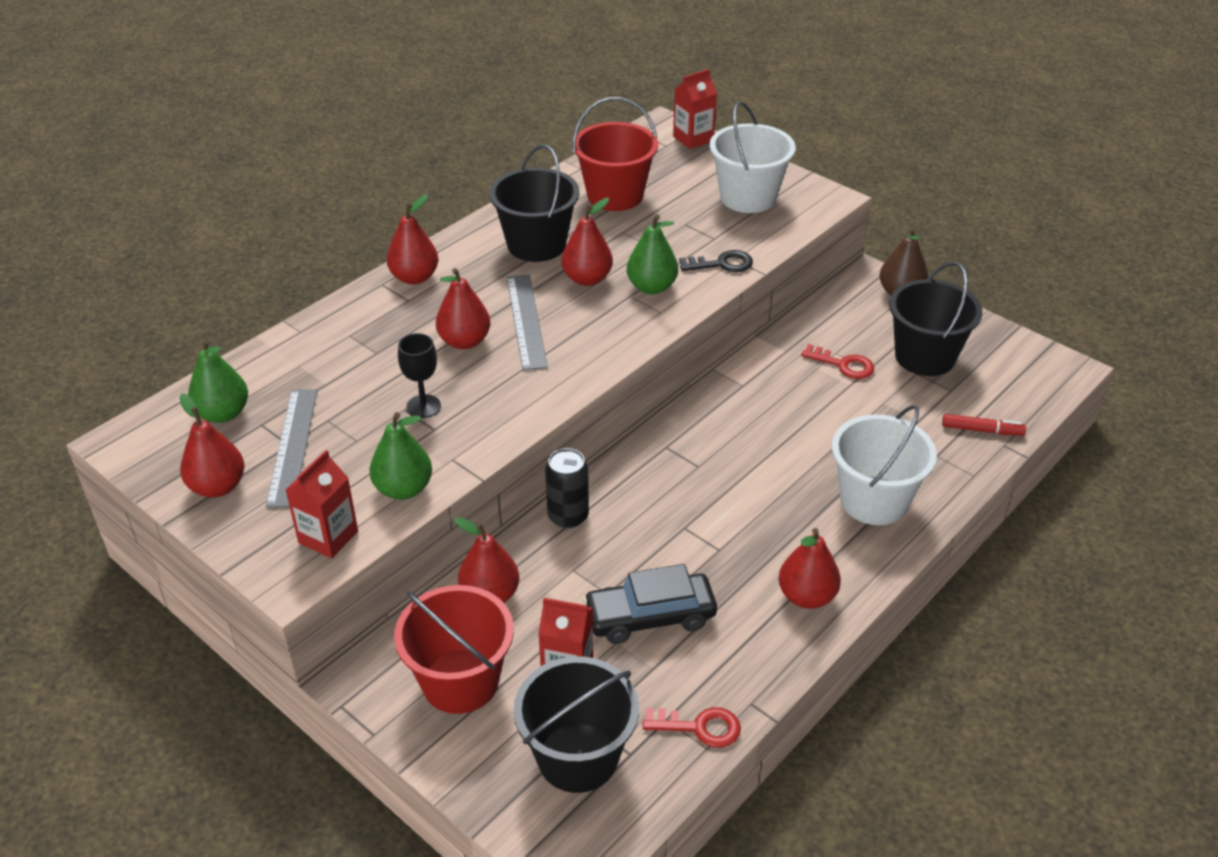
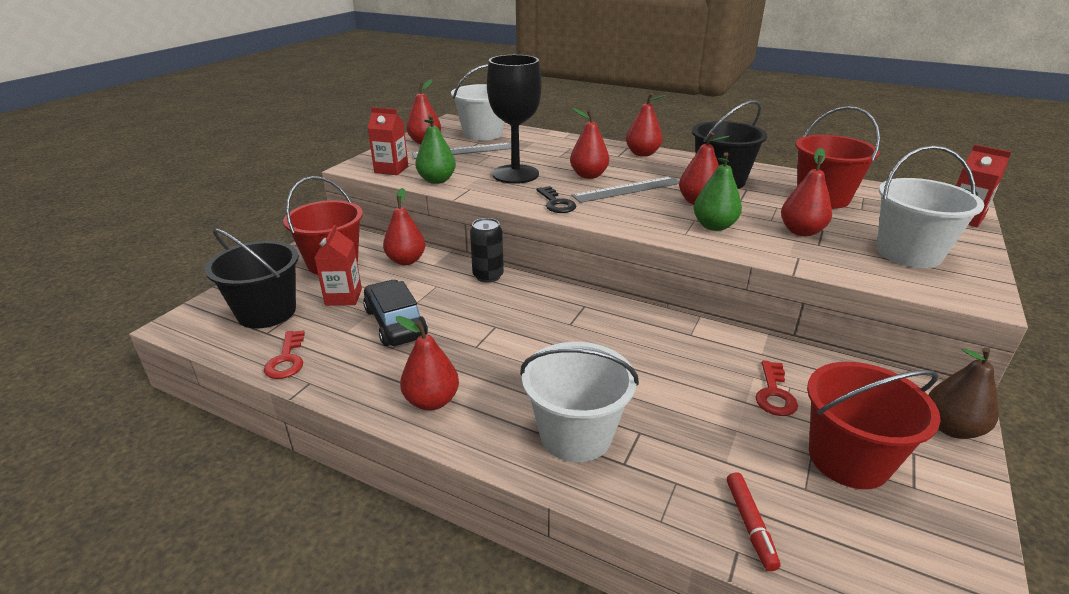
camera: 75 degrees right, 10 degrees down
(223, 414) = (483, 134): green pear -> white bucket
(423, 406) = (515, 174): black goblet -> black goblet, size x2.02
(685, 238) = (801, 231): none -> red pear
(722, 264) = (783, 252): black key -> black key (556, 203)
(925, 357) = (848, 459): black bucket -> red bucket

